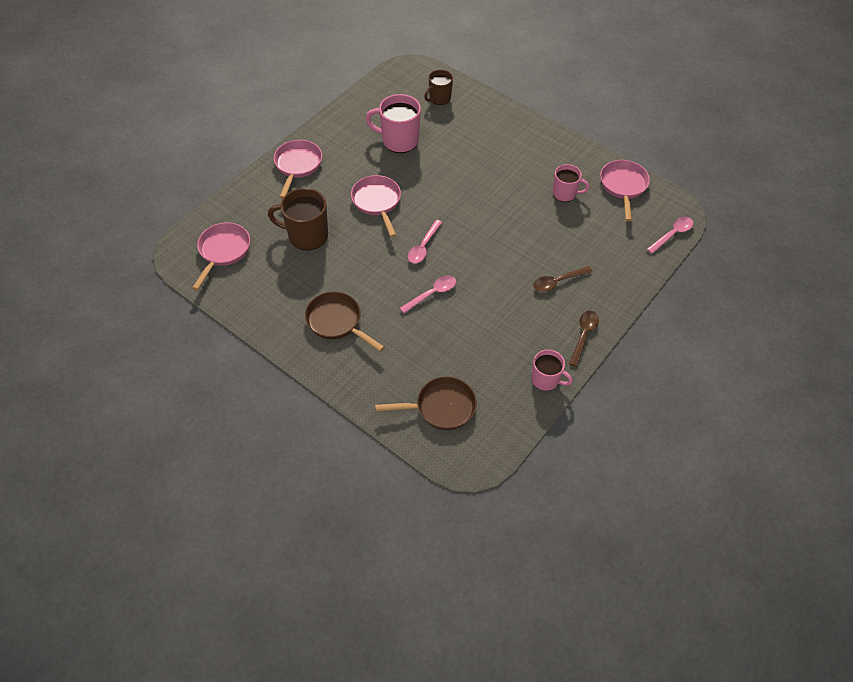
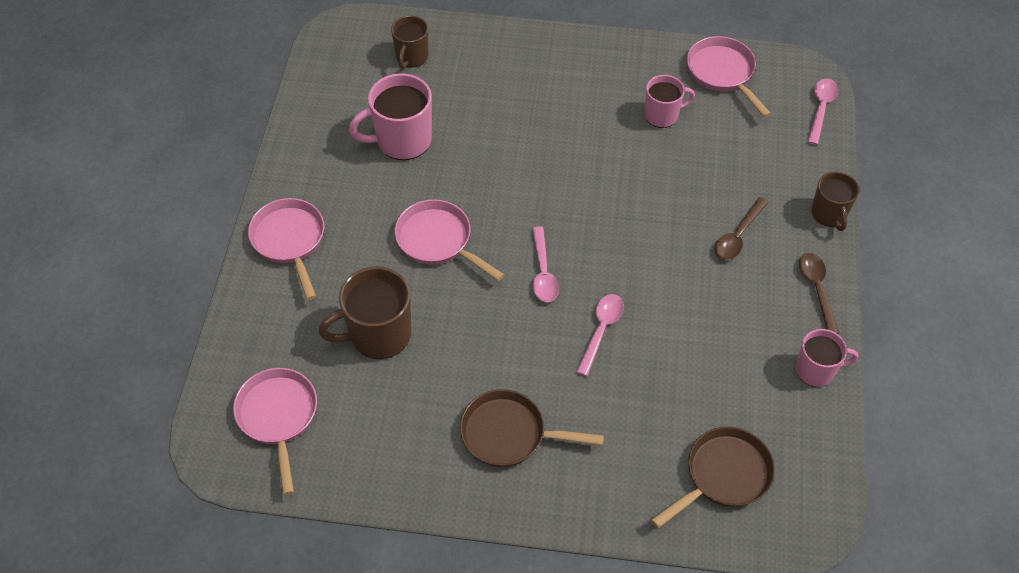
camera: 30 degrees left, 0 degrees up
(627, 297) = (829, 214): none -> brown mug

